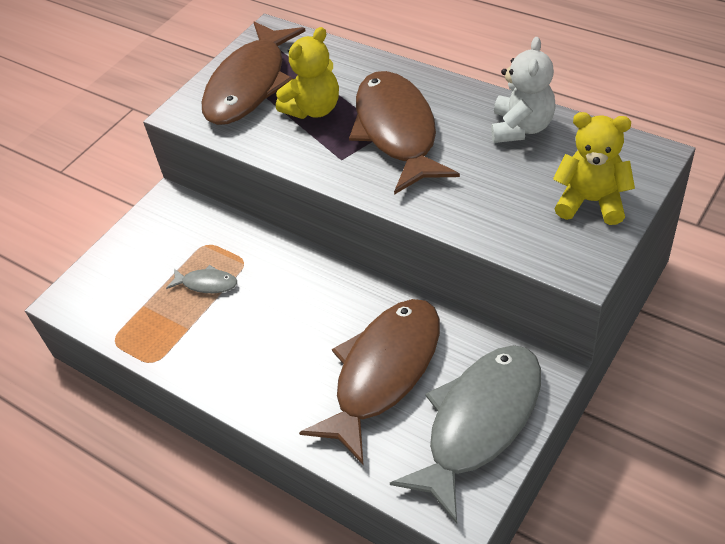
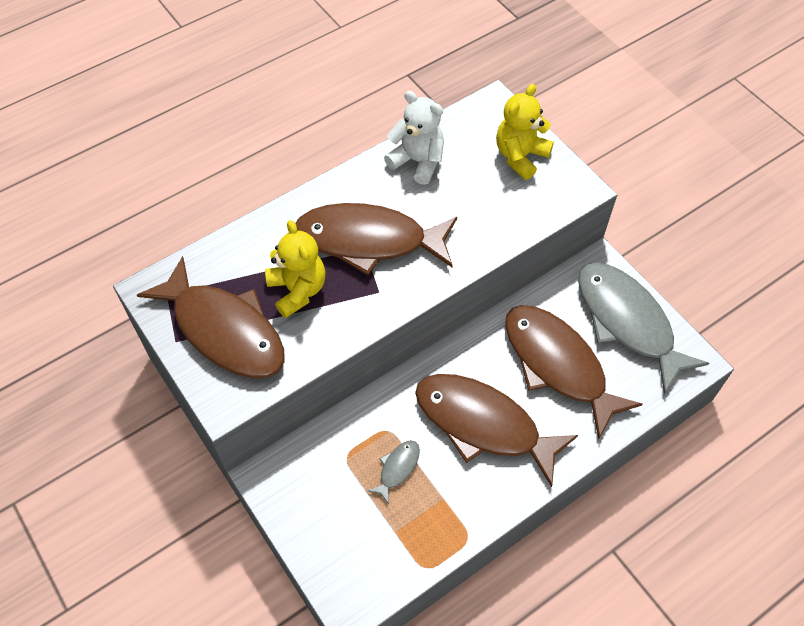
camera: 75 degrees left, 10 degrees up
(281, 332) = (483, 424): none -> brown fish

